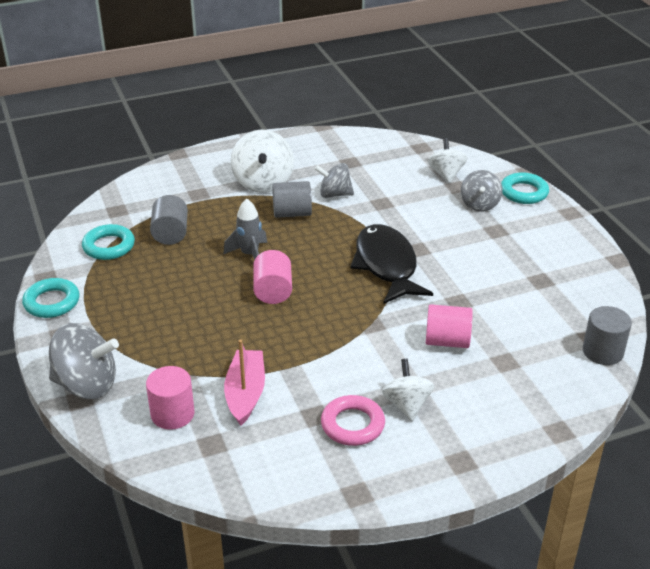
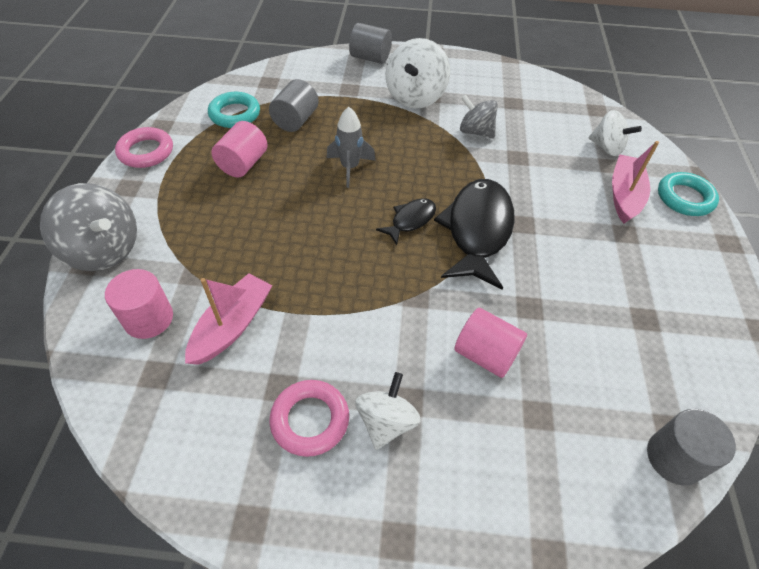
camera: 25 degrees right, 15 degrees up
(52, 302) = (146, 152): turquoise ring -> pink ring
(273, 291) = (343, 216): pink cylinder -> pink cylinder (243, 164)
(292, 213) = (420, 138): grey cylinder -> grey cylinder (370, 58)
(329, 276) = (410, 220): none -> black fish
(446, 174) = (606, 147): white spinning top -> white spinning top turned 105 degrees clockwise
(479, 204) = (624, 195): grey spinning top -> pink boat

